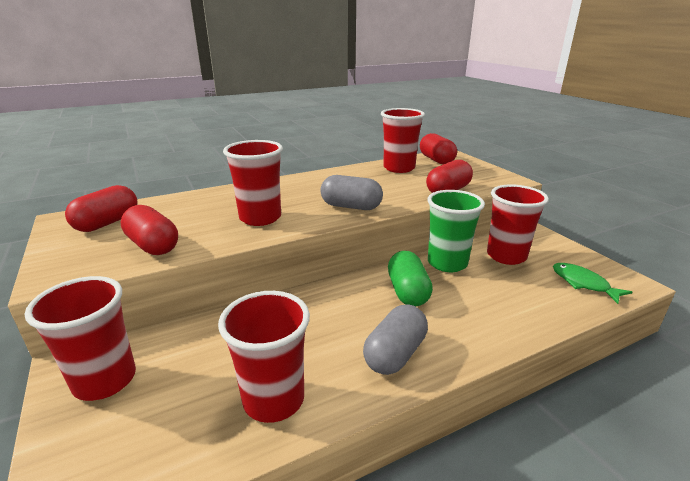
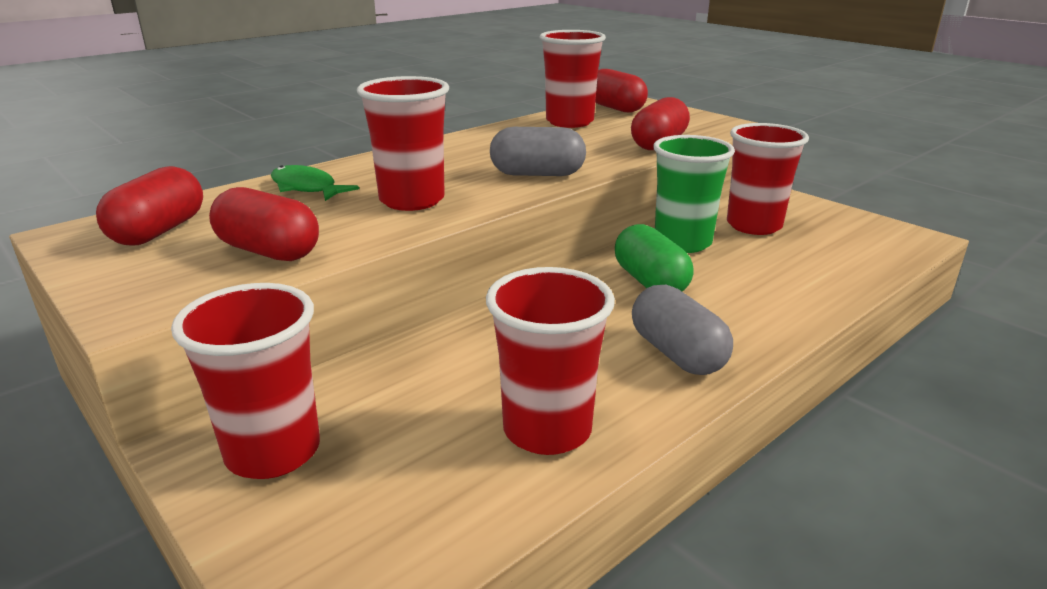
camera: 15 degrees left, 0 degrees up
(395, 354) = (677, 353): grey capsule -> grey capsule turned 45 degrees counterclockwise
(583, 283) = (863, 245): green fish -> green fish (306, 188)

